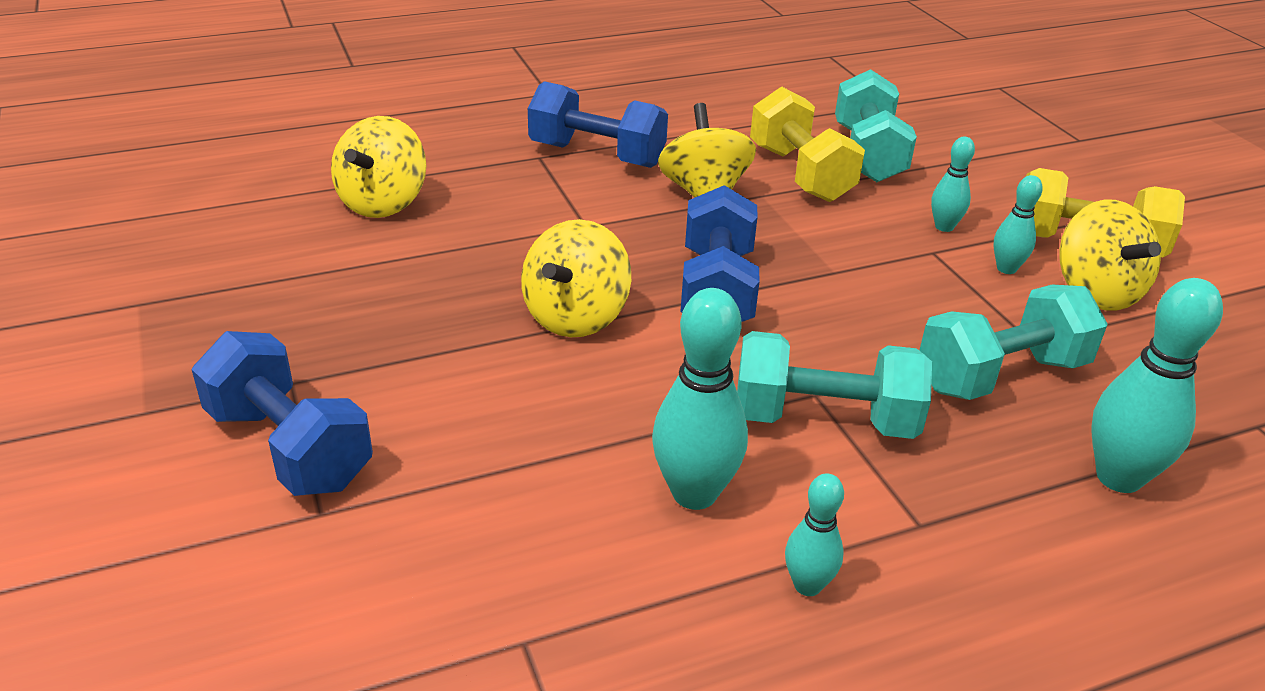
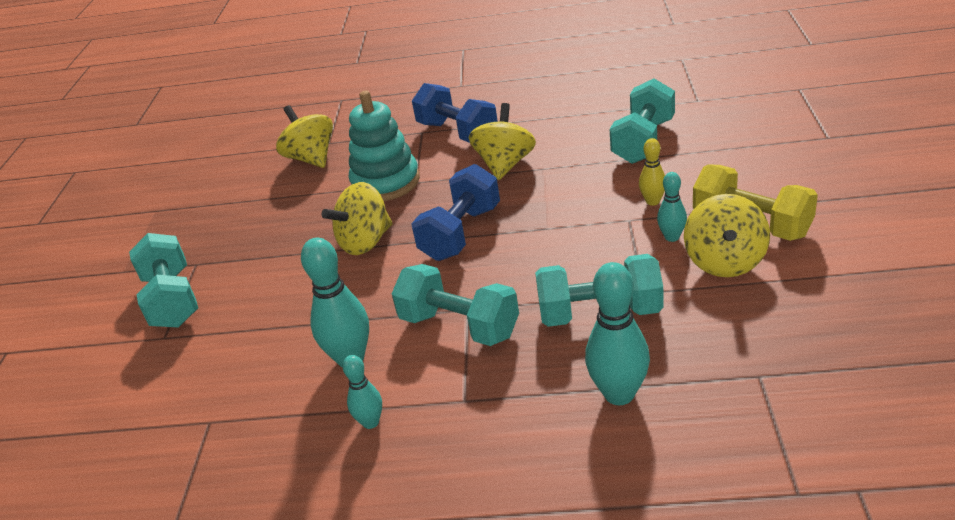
camera: 30 degrees right, 0 degrees up
(289, 447) = (172, 300): blue dumbbell -> turquoise dumbbell
(383, 203) = (311, 158): yellow spinning top -> yellow spinning top turned 105 degrees clockwise
(539, 229) = (386, 182): none -> turquoise stacking toy
(800, 173) = (582, 154): yellow dumbbell -> none
(944, 227) = (653, 201): turquoise bowling pin -> yellow bowling pin

